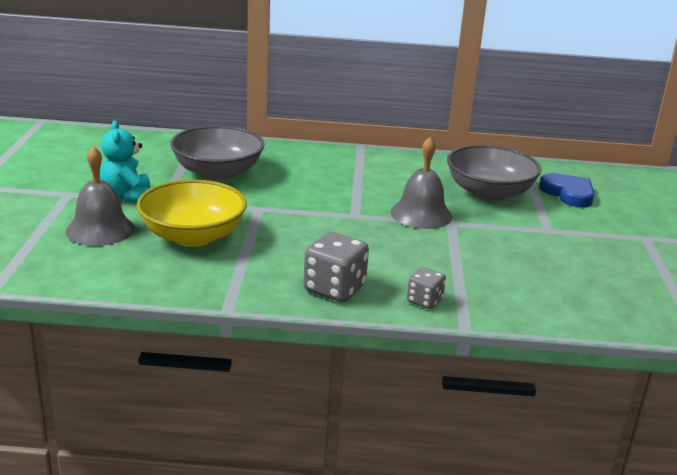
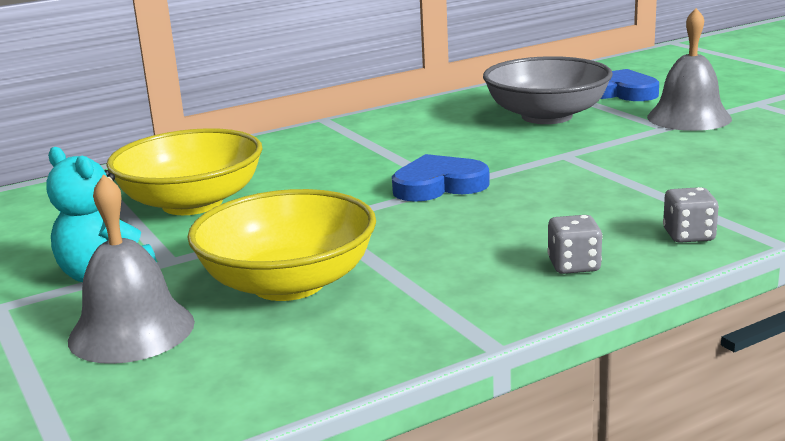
camera: 30 degrees left, 5 degrees down
(218, 172) = (192, 203): grey bowl -> yellow bowl
(334, 289) = (574, 265): grey dice -> grey dice, size x0.59
(349, 213) = (439, 185): none -> blue heart
(421, 214) = (518, 158): grey bell -> grey bell (689, 117)

